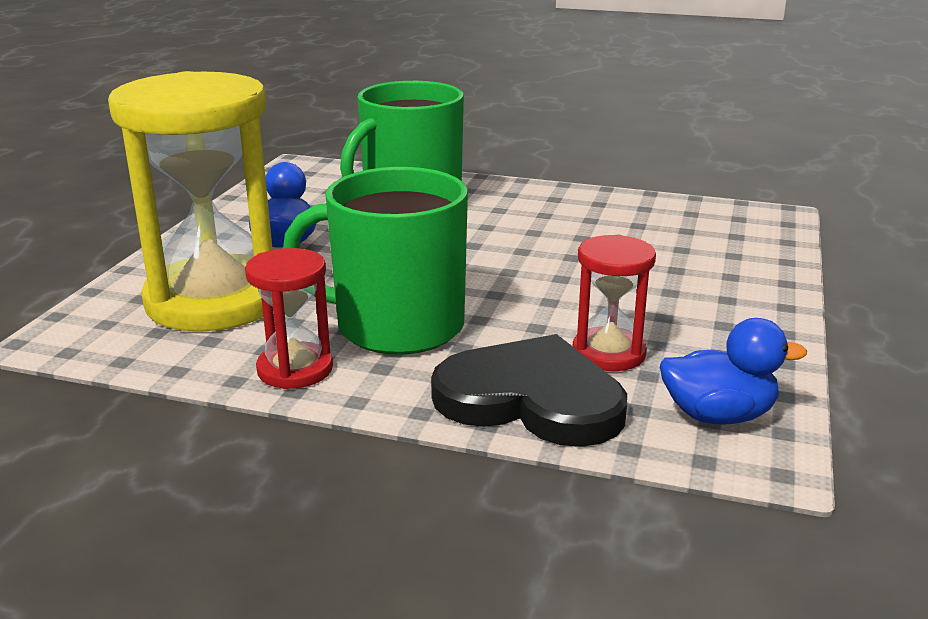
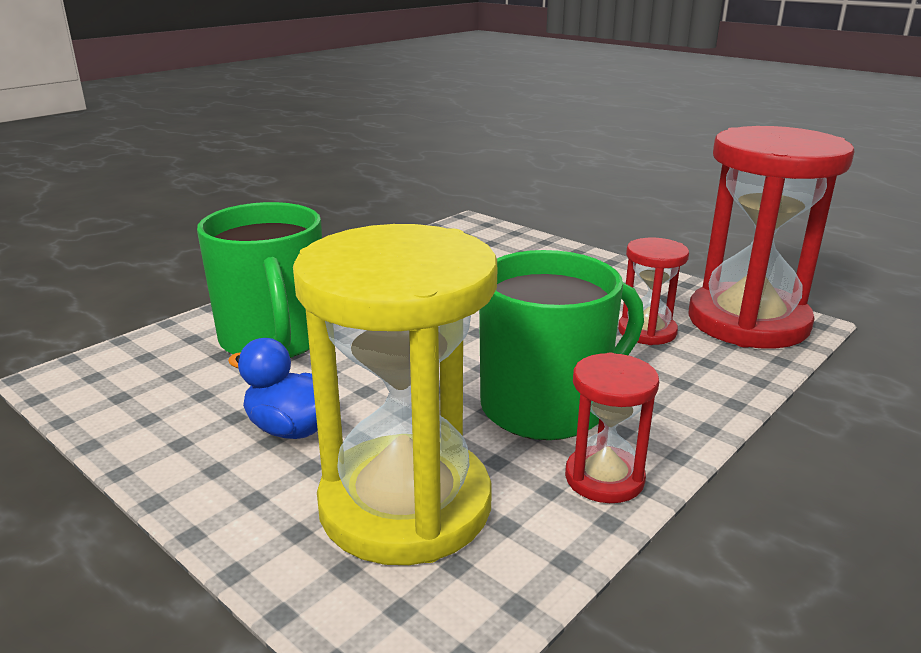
camera: 65 degrees left, 0 degrees up
(396, 326) = (547, 406): green mug -> green mug turned 150 degrees counterclockwise
(531, 399) = (704, 377): black heart -> none
(718, 415) = (748, 322): blue duck -> red hourglass

